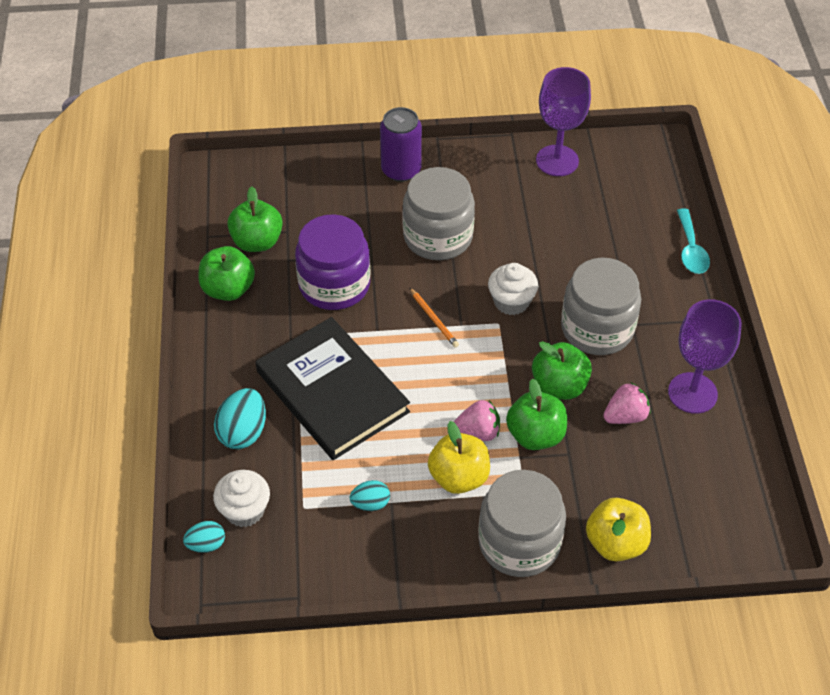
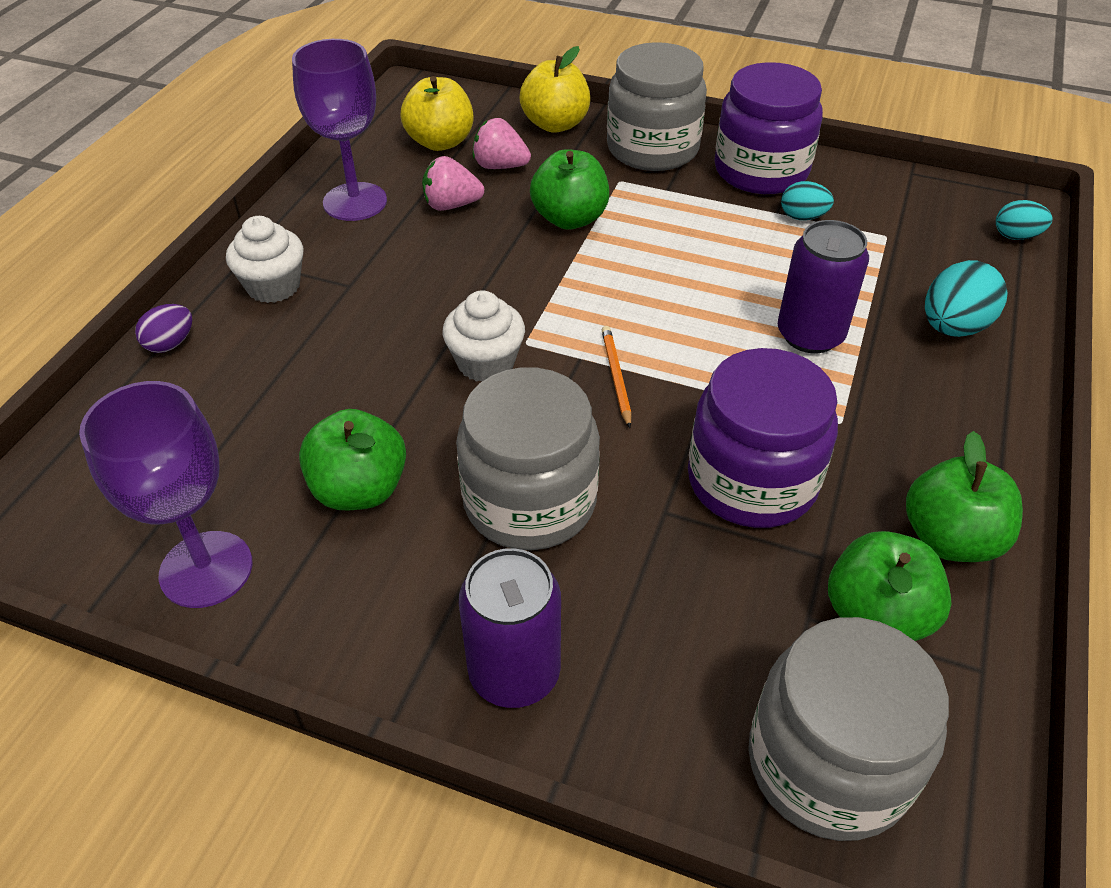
camera: 155 degrees left, 5 degrees down
(244, 510) = (963, 252): white cupcake -> white cupcake (273, 286)
(332, 391) = (810, 335): black book -> purple can
(421, 548) = (761, 171): none -> purple jar
(459, 477) = (685, 210): yellow apple -> yellow apple (440, 142)
(478, 432) = (637, 240): pink strawberry -> pink strawberry (500, 166)
(559, 386) = (503, 252): green apple -> green apple (359, 489)
(597, 328) = (399, 294): grey jar -> grey jar (828, 763)
(691, 250) = (170, 344): turquoise spoon -> purple egg

